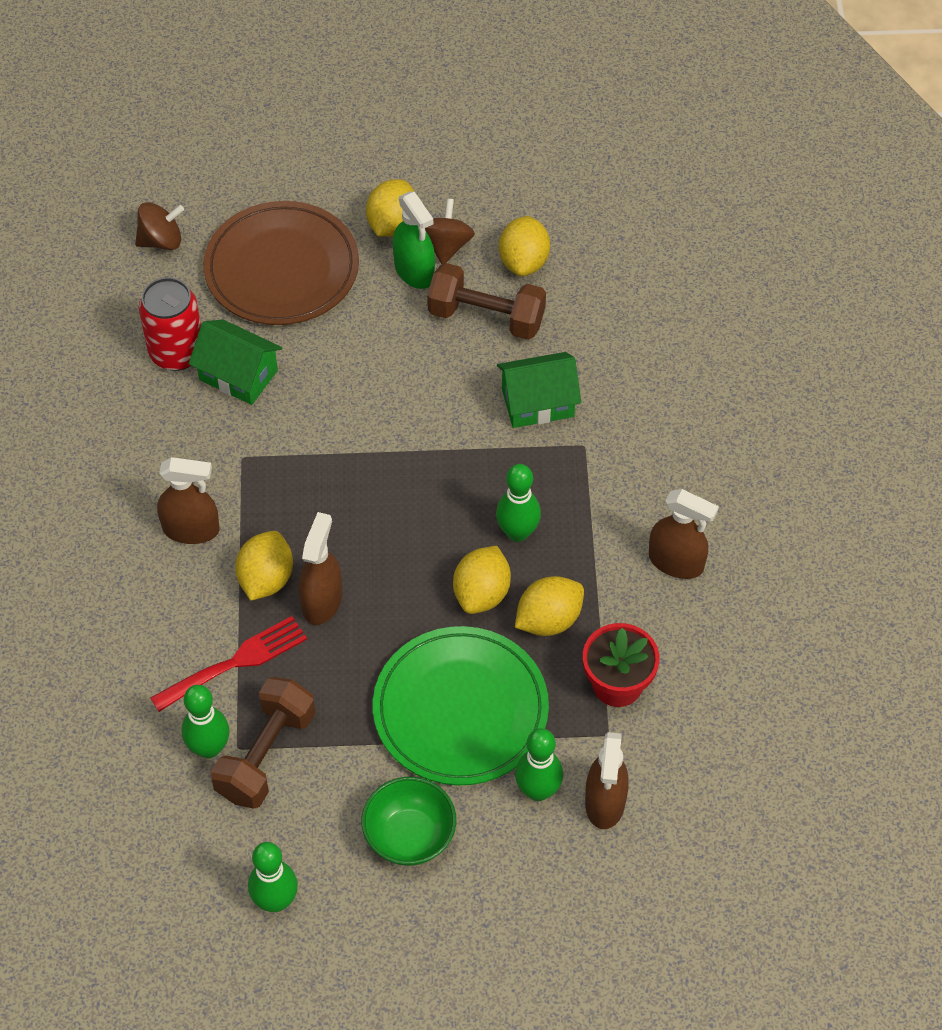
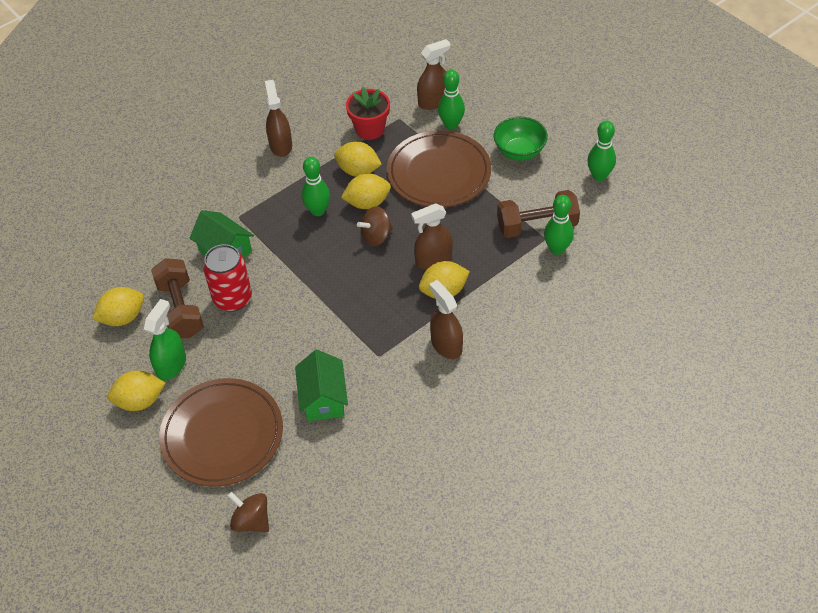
camera: 125 degrees left, 5 degrees down
(177, 352) = (334, 443): red can -> red can (232, 299)
(235, 663) = (503, 271): red fork -> none
(446, 246) = (138, 362): brown spinning top -> brown spinning top (376, 236)
(460, 709) = (439, 173): green plate -> brown plate

